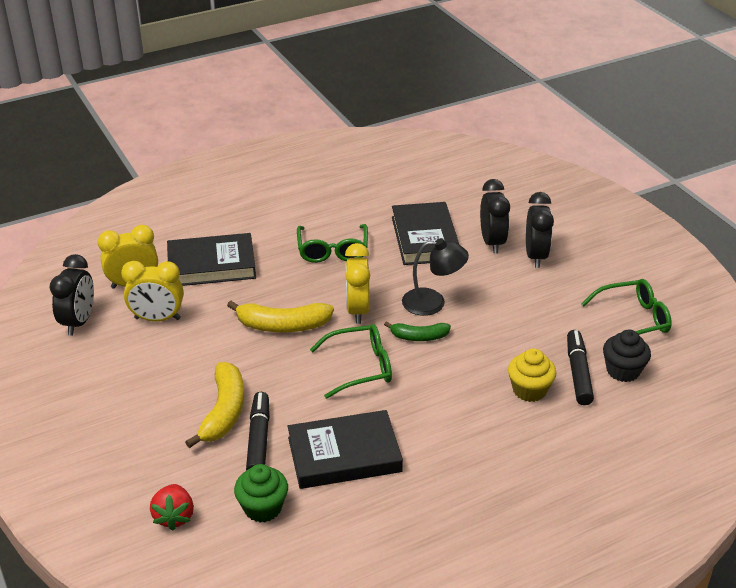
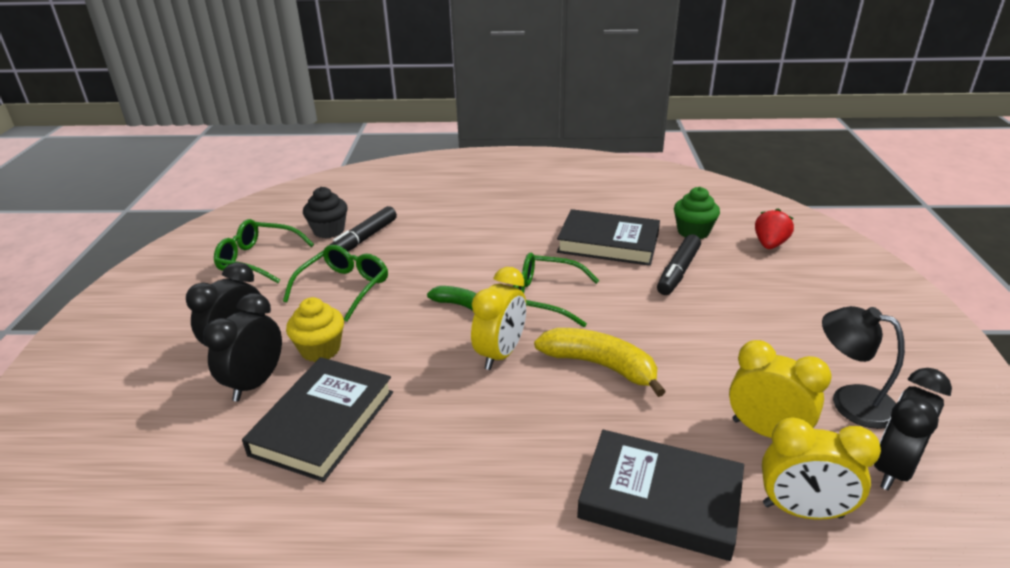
camera: 150 degrees left, 5 degrees down
(223, 412) = (705, 301): yellow banana -> none
(332, 250) = (462, 452): green glasses -> green glasses (344, 288)
(433, 302) = (411, 334): black lamp -> black lamp (850, 401)
(529, 390) = (417, 240): yellow cupcake -> yellow cupcake (320, 349)

